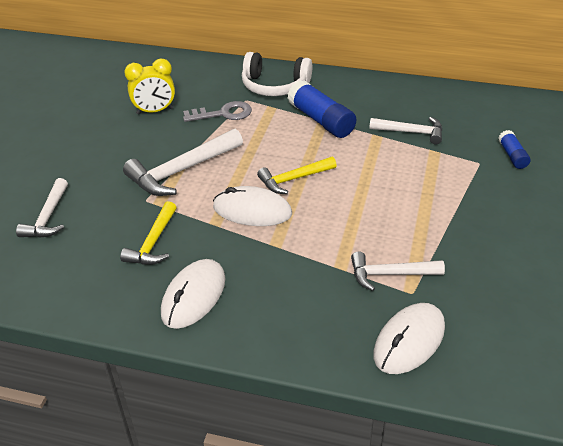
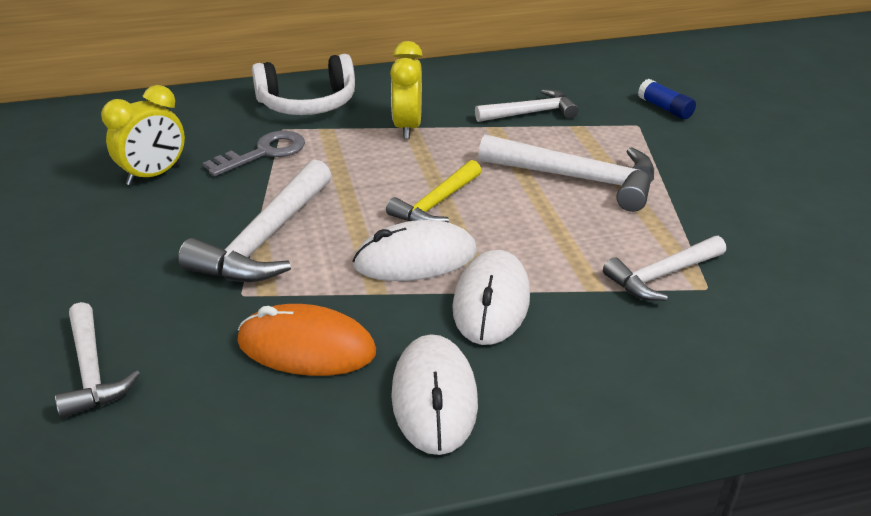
camera: 30 degrees left, 5 degrees down
(153, 242) = (306, 347): yellow hammer -> orange mouse
(321, 120) = (407, 128): blue glue stick -> yellow clock
(398, 190) = (577, 178): none -> white hammer
(409, 341) = (760, 344): white mouse -> white mouse (491, 302)

